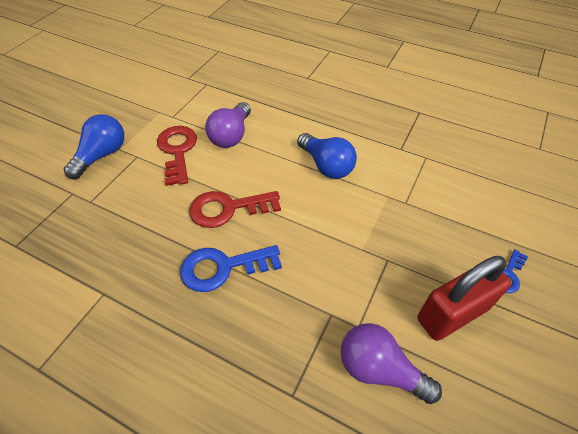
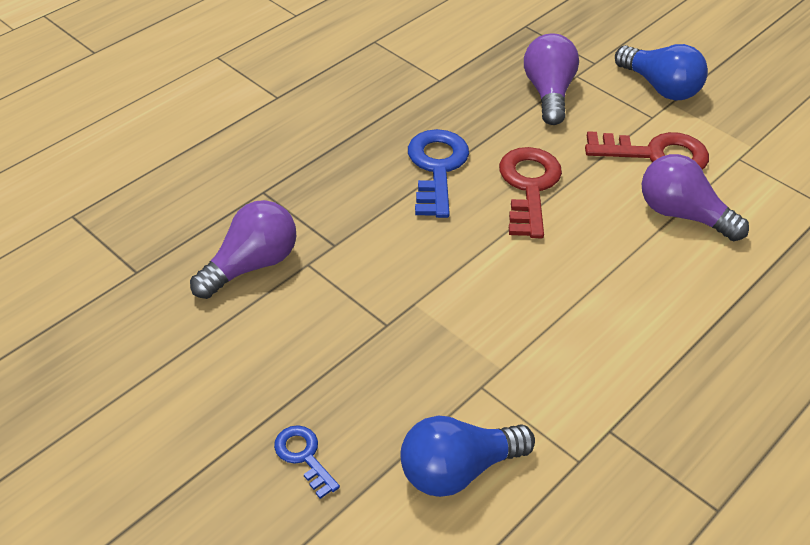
camera: 105 degrees right, 5 degrees down
(115, 215) = (548, 93): none -> purple light bulb
(326, 166) = (588, 311): blue light bulb -> blue light bulb (457, 470)
(452, 313) = (280, 361): red padlock -> none

